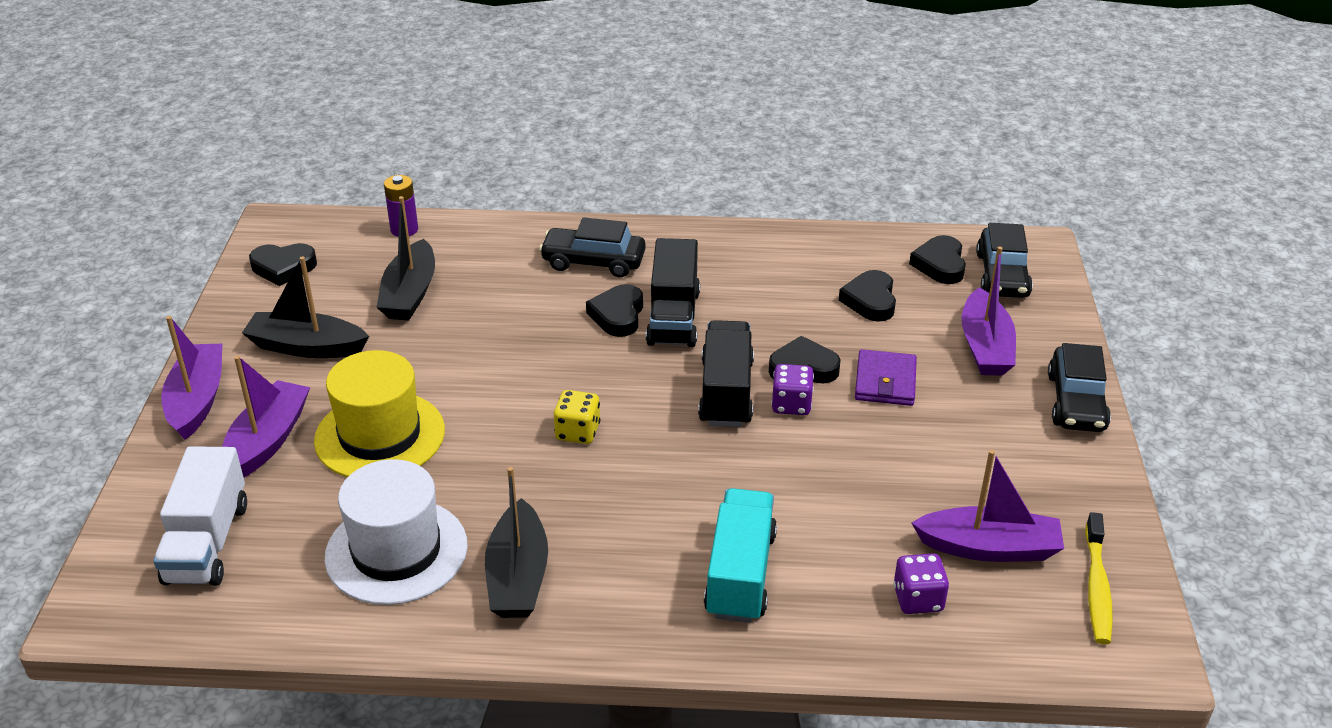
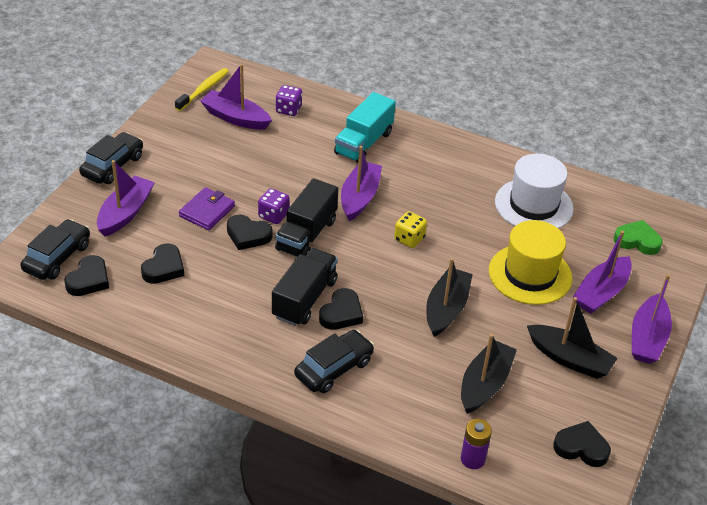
camera: 160 degrees left, 5 degrees up
(207, 542) = (637, 241): white truck -> green heart
(518, 576) = (474, 175): black boat -> black boat (446, 309)
(593, 262) = (334, 368): black car -> black car turned 75 degrees counterclockwise
(686, 472) = (359, 197): none -> purple boat

